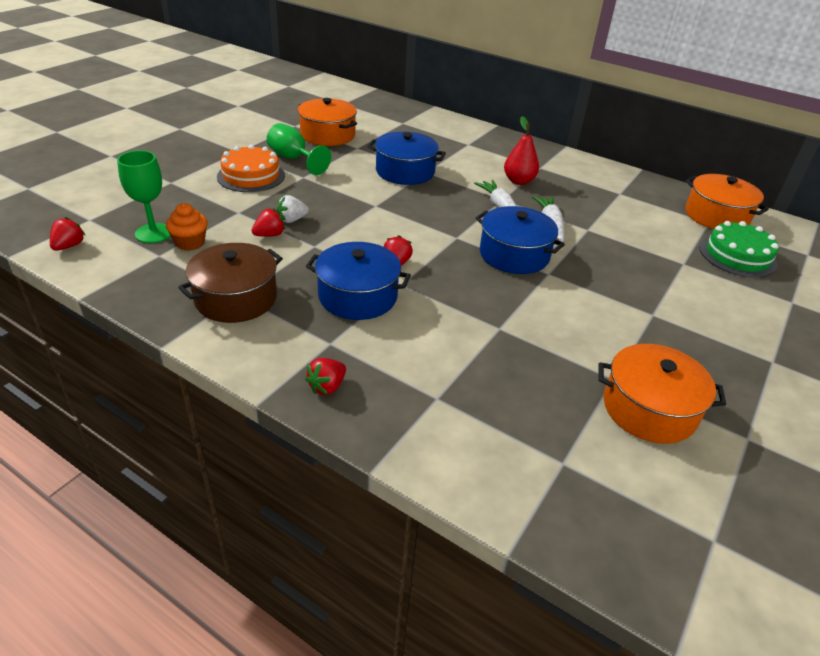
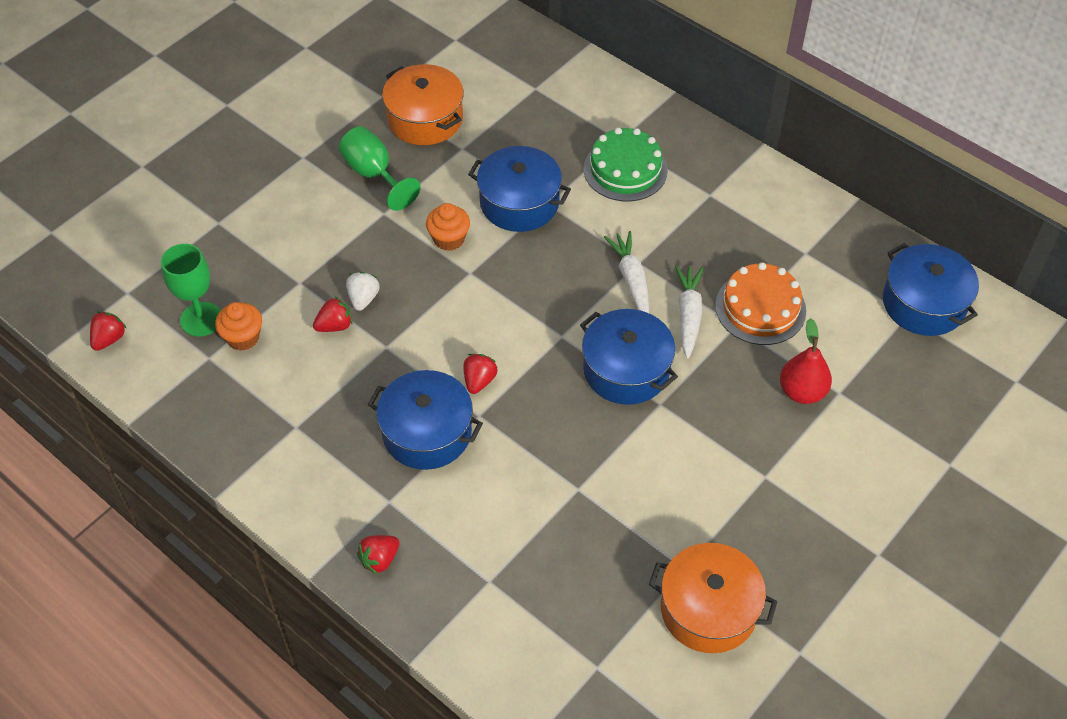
camera: 10 degrees right, 15 degrees up
(236, 298) = (293, 430): brown pot -> none
(251, 176) = (317, 210): orange cake -> orange cake (760, 308)
(292, 220) = (363, 298): white strawberry -> white strawberry turned 120 degrees clockwise
(356, 189) = (449, 239): none -> orange cupcake
(518, 181) = (671, 225): red pear -> red pear (802, 391)
(716, 216) = (923, 303): orange pot -> blue pot
(737, 256) = (917, 381): green cake -> green cake (625, 169)

